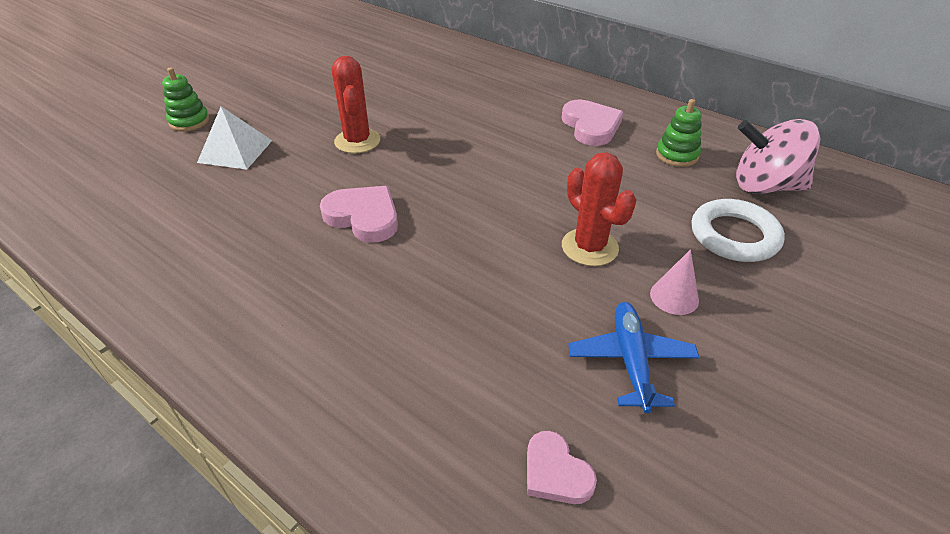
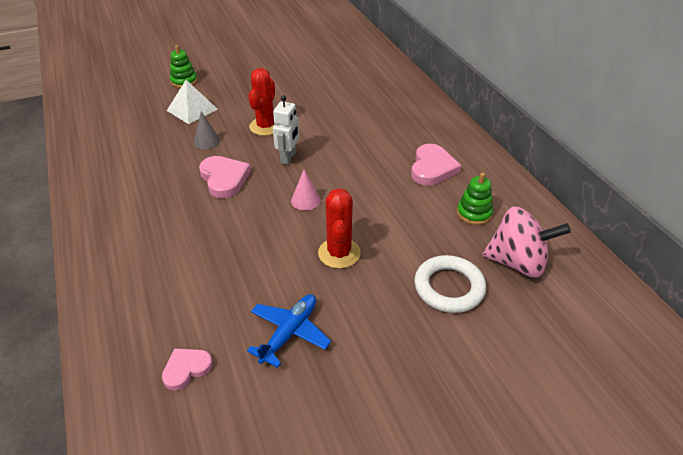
camera: 30 degrees right, 0 degrees up
(294, 181) = (207, 141): none -> grey cone
(422, 166) = (288, 158): none -> white robot
(555, 472) = (186, 369): pink heart -> pink heart turned 60 degrees clockwise
(674, 297) = (359, 308): pink cone -> pink cone (305, 200)
(765, 186) = (517, 262): pink spinning top -> pink spinning top turned 150 degrees clockwise

